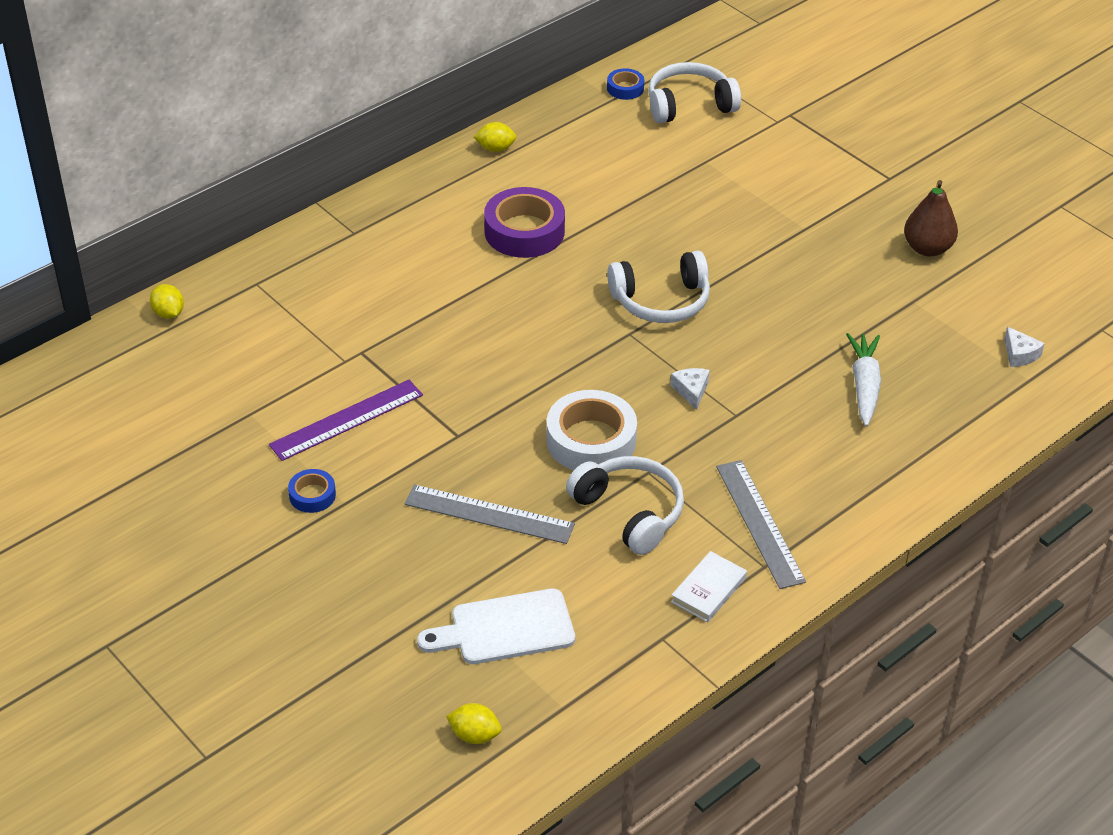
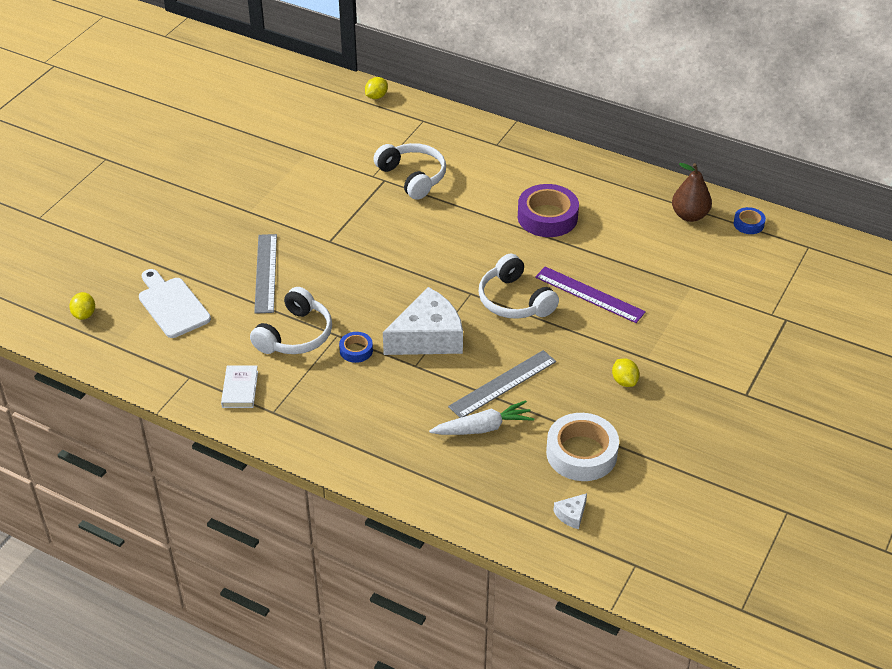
camera: 70 degrees right, 0 degrees up
(312, 495) = (250, 197): blue tape -> blue tape (356, 350)
(347, 420) = (320, 192): purple ruler -> purple ruler (589, 294)
(495, 148) = (628, 180): yellow lemon -> yellow lemon (624, 381)
(591, 440) = (354, 301): white tape -> white tape (581, 453)
(689, 105) = (755, 261): white headphones -> white headphones (413, 177)
(691, 391) = (428, 337): white cheese -> white cheese, size x2.46
(708, 590) = (240, 389): white book -> white book turned 75 degrees clockwise
(760, 523) = (313, 401): grey ruler -> grey ruler (503, 384)
(927, 248) = (670, 434): brown pear -> brown pear (689, 215)

